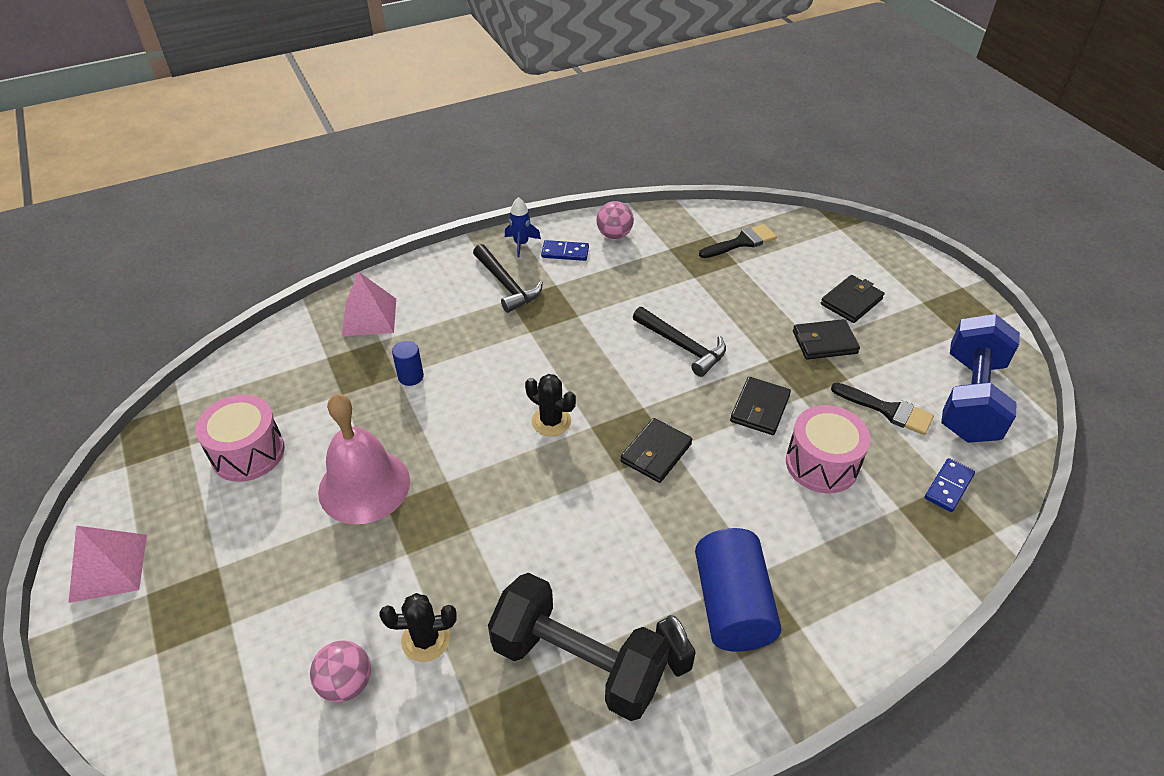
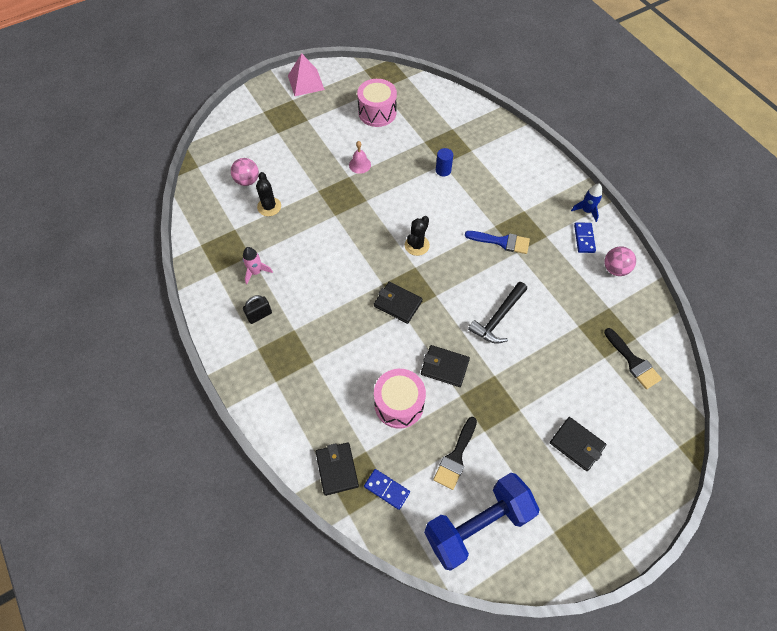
camera: 85 degrees right, 15 degrees up
(364, 486) = (360, 165): pink bell -> pink bell, size x0.45
(369, 317) = (491, 141): pink pyramid -> none
(506, 285) = (538, 207): black hammer -> none
(558, 328) = (502, 242): none -> blue brush
(578, 662) = (256, 272): black dumbbell -> pink rocket
(732, 605) = (290, 345): blue cylinder -> none
(824, 342) = (522, 418): black wallet -> black wallet (337, 469)
(970, 399) = (477, 525): blue dumbbell -> blue dumbbell turned 45 degrees counterclockwise

